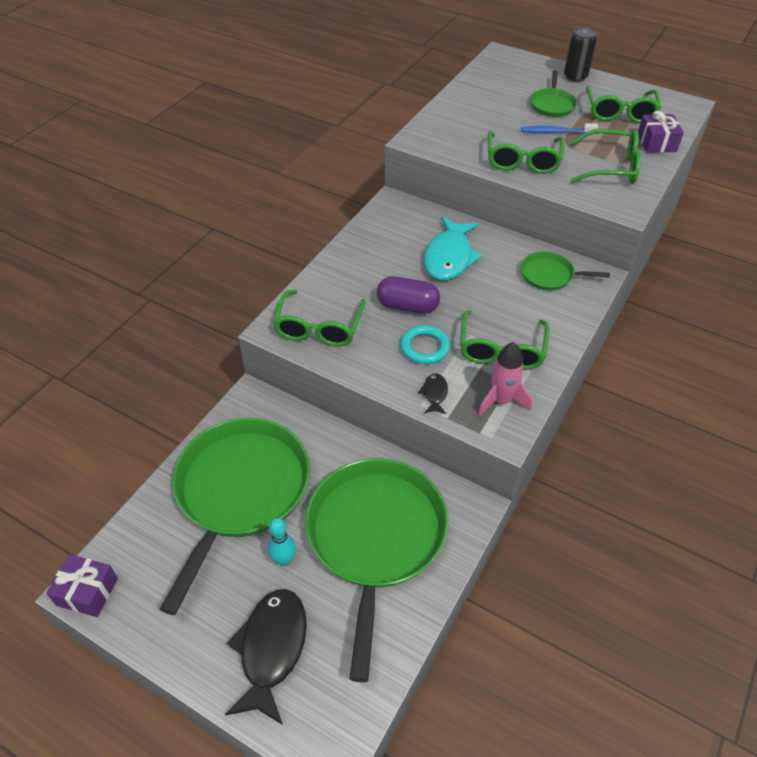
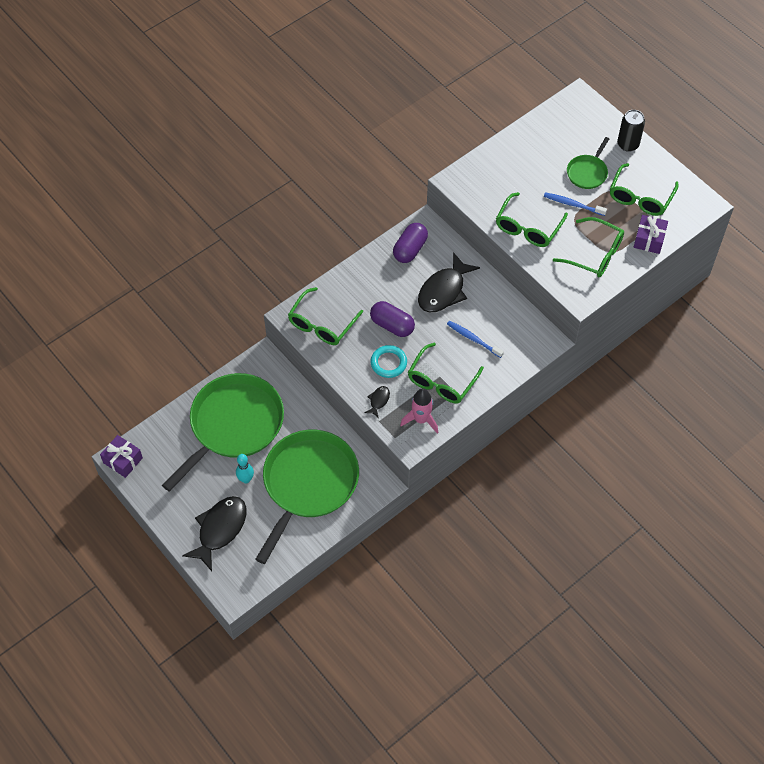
camera: 20 degrees right, 10 degrees up
(388, 228) = (410, 249): none -> purple capsule
(449, 257) = (444, 290): turquoise fish -> black fish
(512, 295) = (473, 339): none -> blue toothbrush
(549, 275) = (511, 330): green pan -> none

